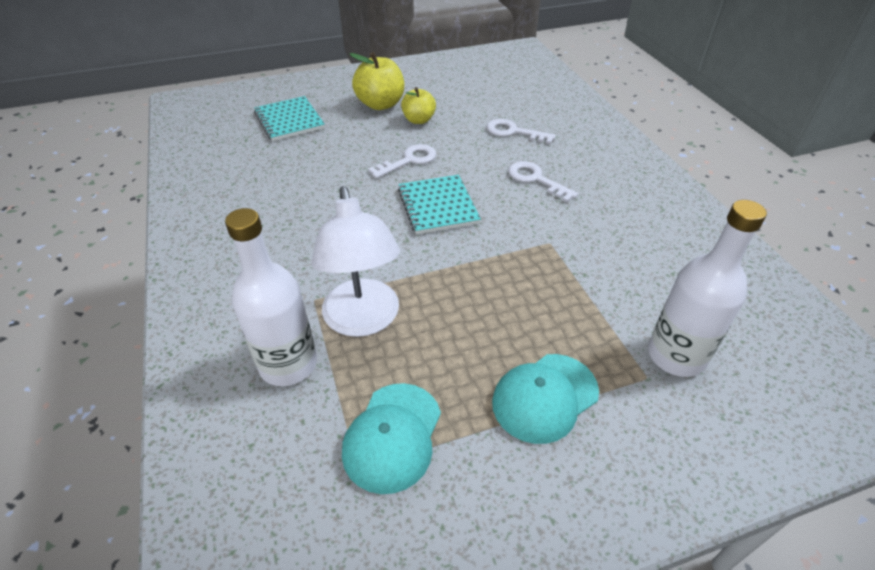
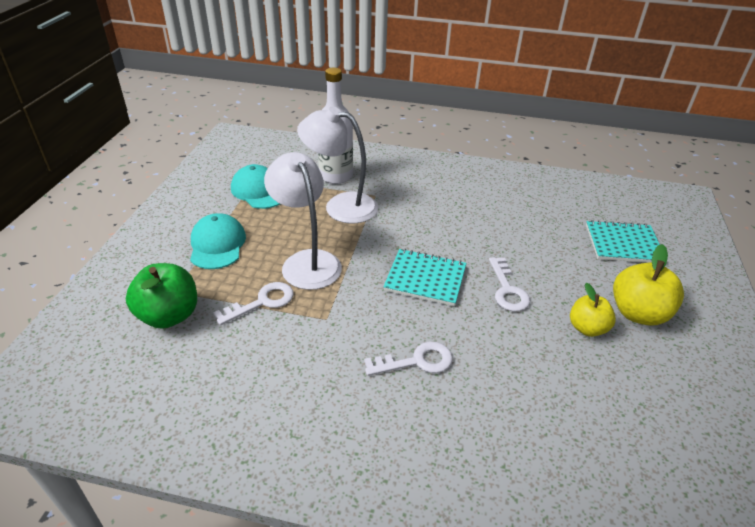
camera: 120 degrees right, 5 degrees down
(492, 295) = (306, 261): none -> white lamp
(513, 132) = (520, 396): white key -> white key (262, 302)
(676, 355) = (169, 315): white bottle -> green apple

